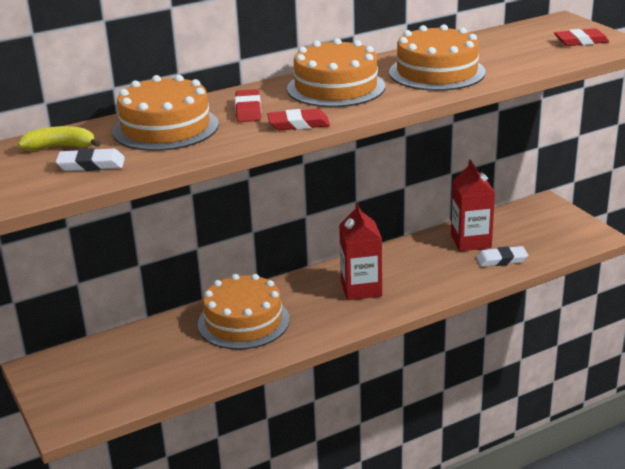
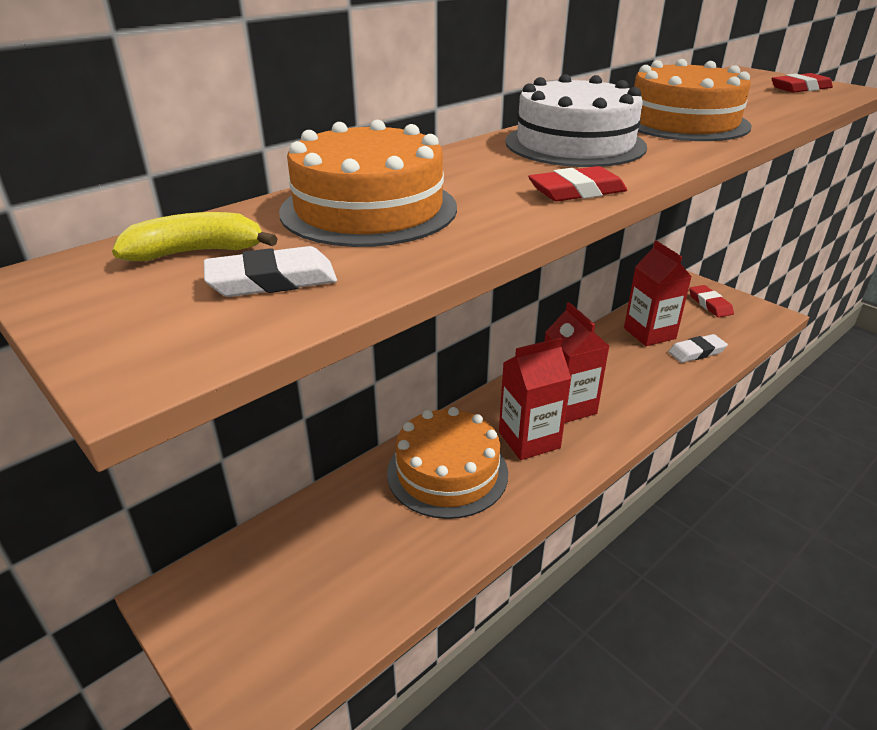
camera: 15 degrees left, 5 degrees up
(248, 110) = (479, 177): red eraser -> red eraser (710, 304)
(316, 308) = (529, 440): none -> red carton
(336, 87) = (575, 144): orange cake -> white cake

